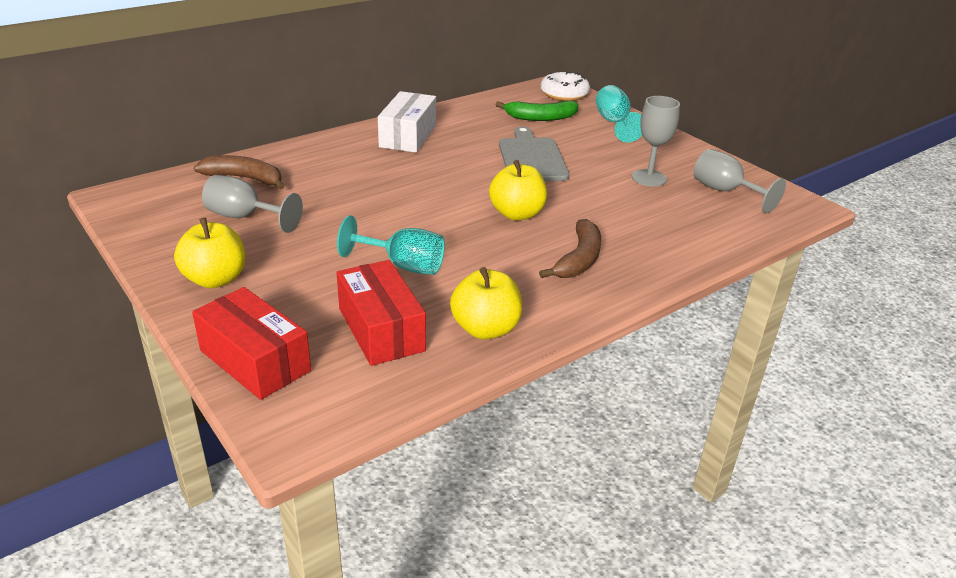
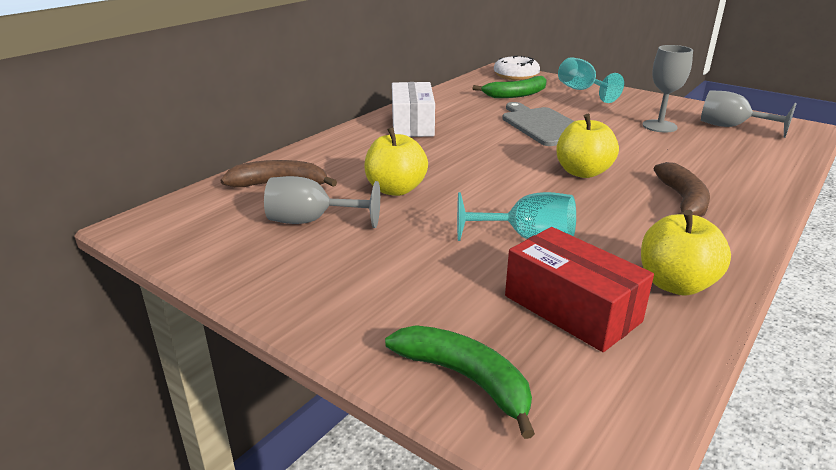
camera: 15 degrees left, 5 degrees down
(215, 279) = (333, 292): yellow apple -> yellow apple (395, 189)
(255, 360) = (465, 378): red box -> green banana

